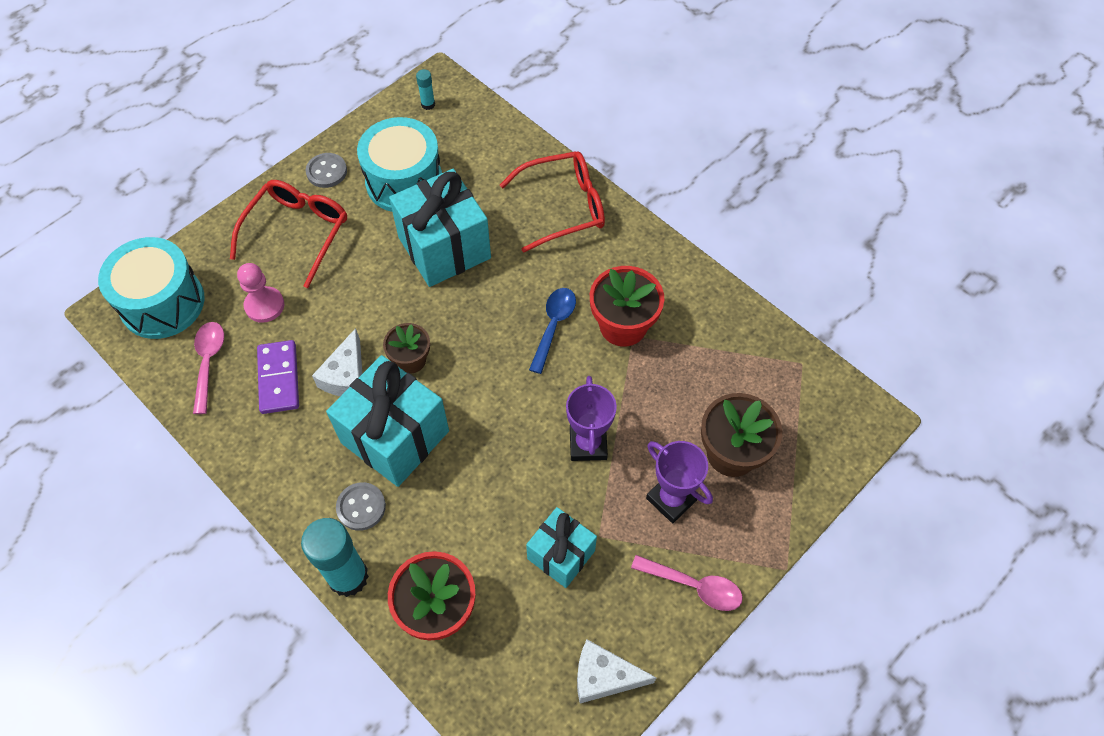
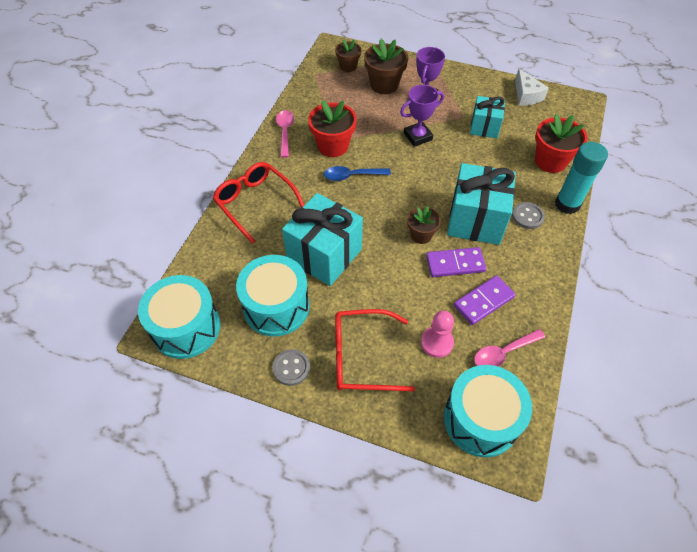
camera: 115 degrees left, 5 degrees down
(346, 376) = (455, 264): white cheese -> purple domino
(428, 104) = (186, 327): turquoise glue stick -> turquoise drum
(694, 586) = (461, 80): pink spoon -> pink spoon (285, 132)
(803, 420) = (348, 66): none -> brown flower pot

